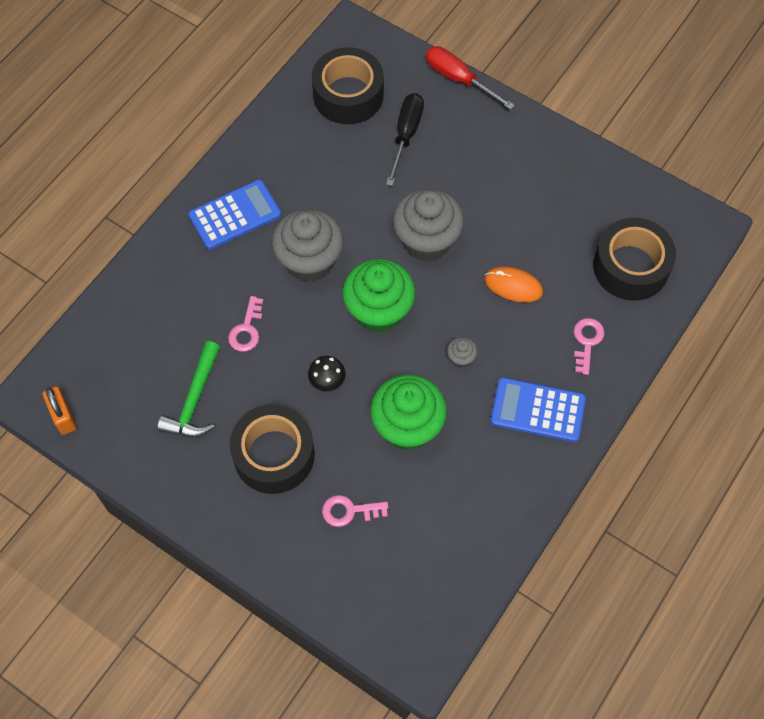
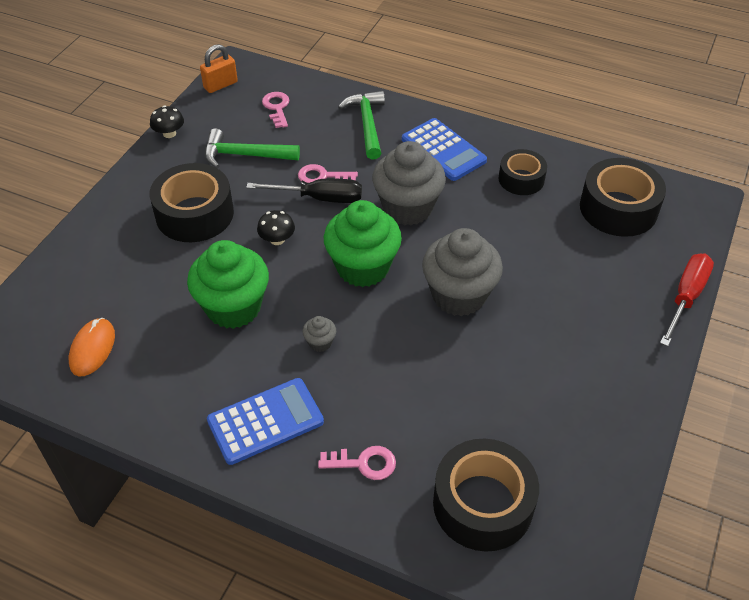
camera: 80 degrees right, 15 degrees down
(137, 476) = (169, 133): none -> black mushroom
(176, 276) = (367, 124): none -> green hammer
(292, 159) = (521, 179): none -> black tape
(349, 511) = (139, 275): pink key -> pink key (277, 108)
(406, 135) = (588, 261): black screwdriver -> black screwdriver (319, 198)
(513, 286) = (422, 380): orange mouse -> orange mouse (92, 349)
(537, 410) = (265, 421): blue calculator -> blue calculator turned 60 degrees clockwise

